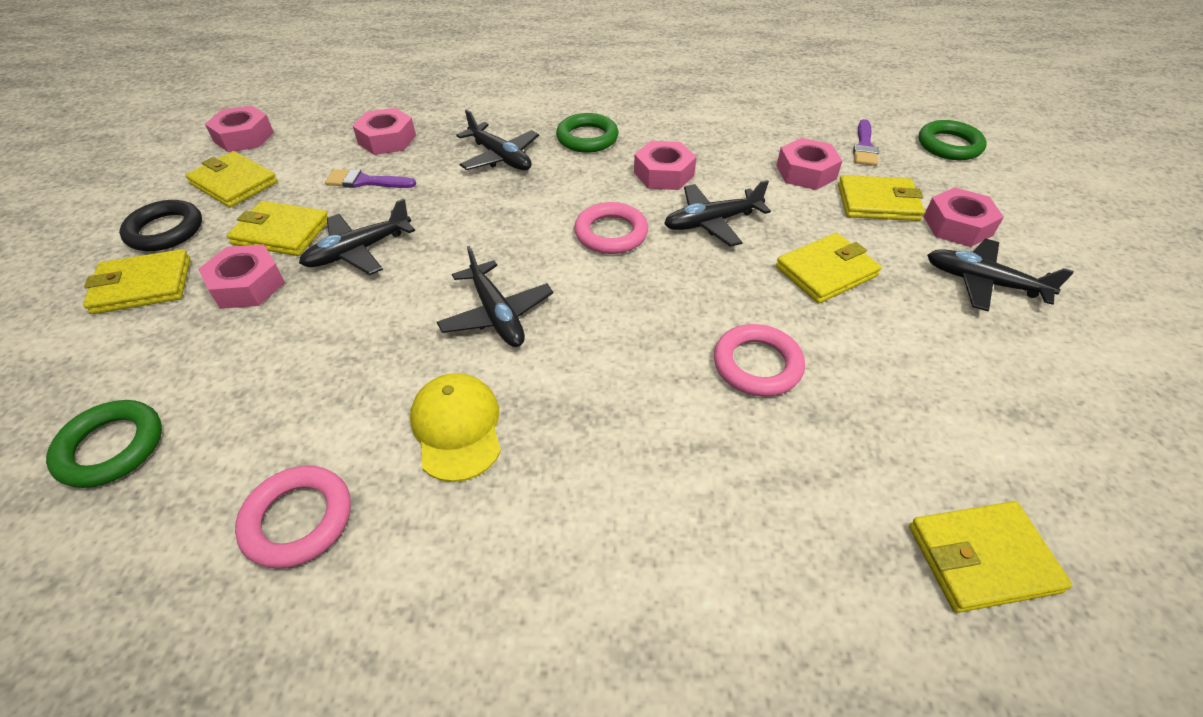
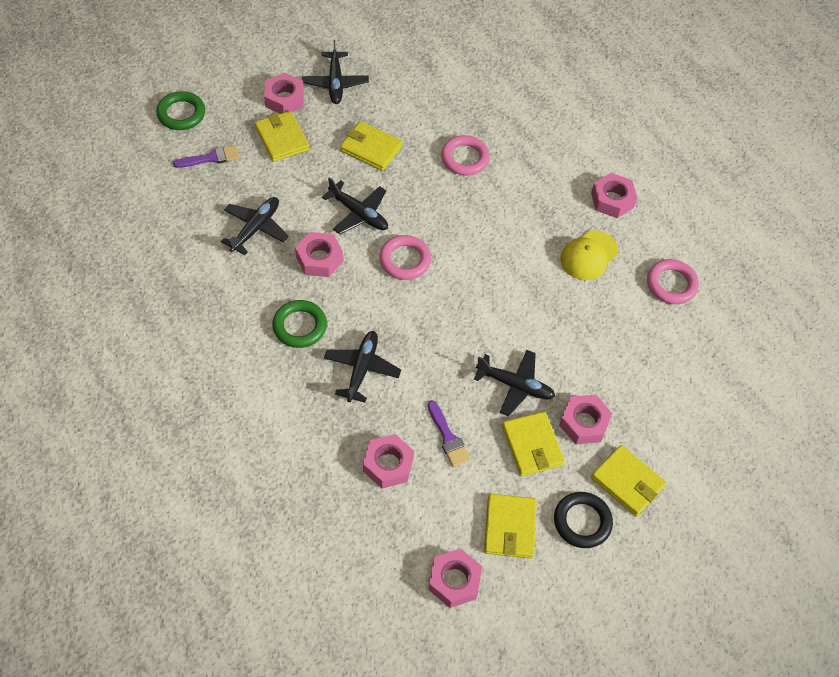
camera: 125 degrees left, 10 degrees up
(111, 447) = (707, 387): green ring -> none
(497, 315) = (511, 280): black plane -> black plane (256, 228)
(806, 172) = (267, 182): pink nut -> pink nut (612, 200)
(982, 558) = (513, 69): yellow wallet -> none

